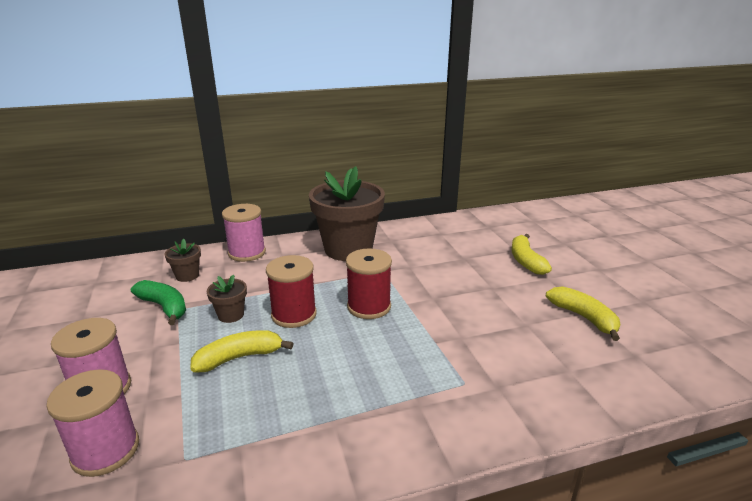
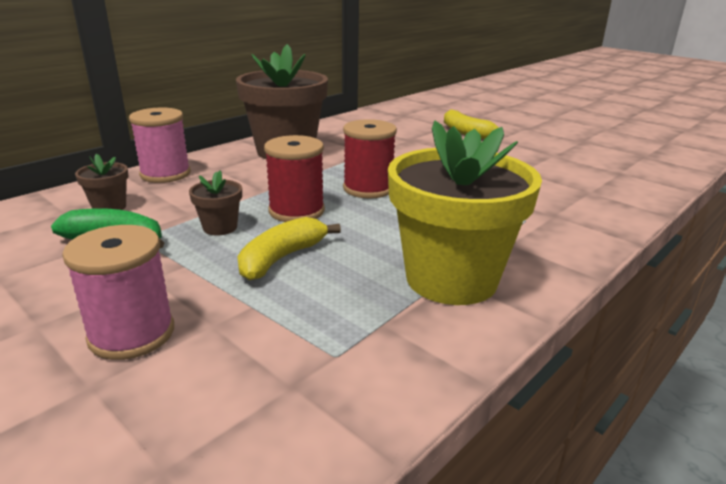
camera: 30 degrees left, 0 degrees up
(105, 450) = (222, 384): pink spool -> none
(331, 423) = (451, 279): none -> yellow flower pot
(584, 317) = (557, 158): yellow banana -> none

